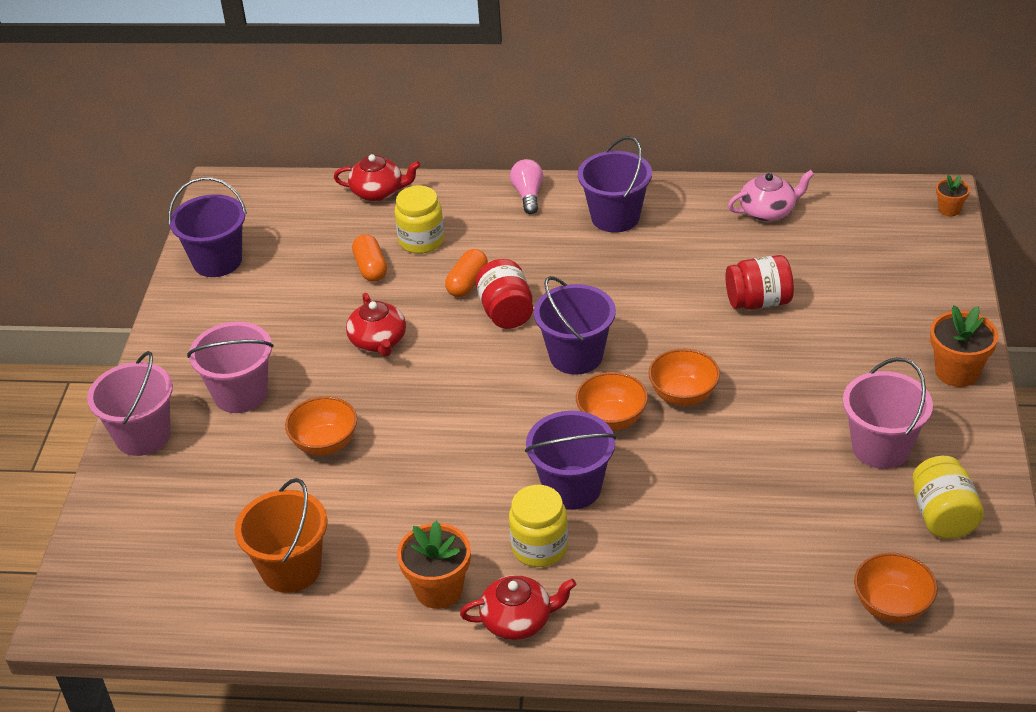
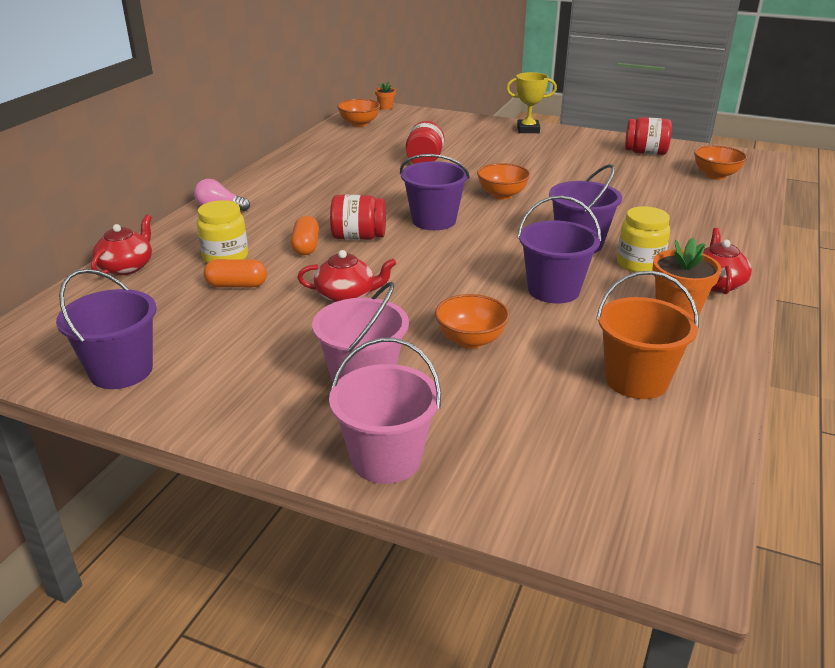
camera: 75 degrees left, 10 degrees down
(467, 283) = (306, 246): orange capsule -> orange capsule turned 45 degrees clockwise
(612, 419) = (512, 220): orange bowl -> orange bowl (359, 124)
(615, 217) = (286, 184): purple bucket -> purple bucket (553, 290)
(768, 211) = (335, 144): pink teapot -> none
(881, 448) = (582, 155): pink bucket -> none
(942, 516) = (645, 152): yellow jar -> red jar
(957, 372) = (528, 130): orange flower pot -> yellow trophy

